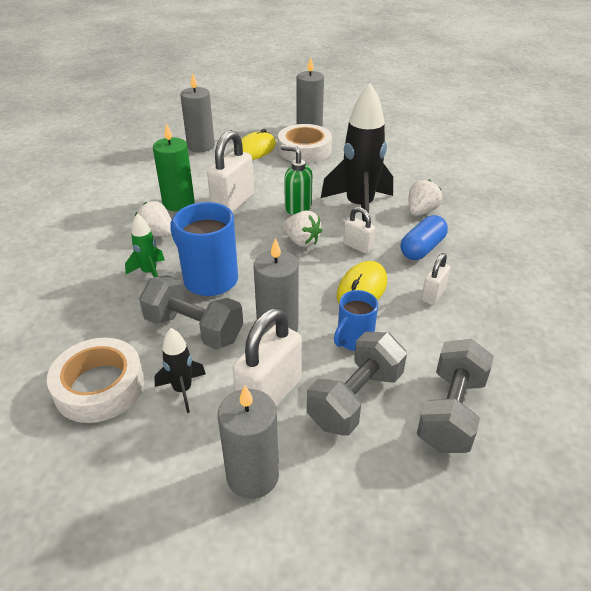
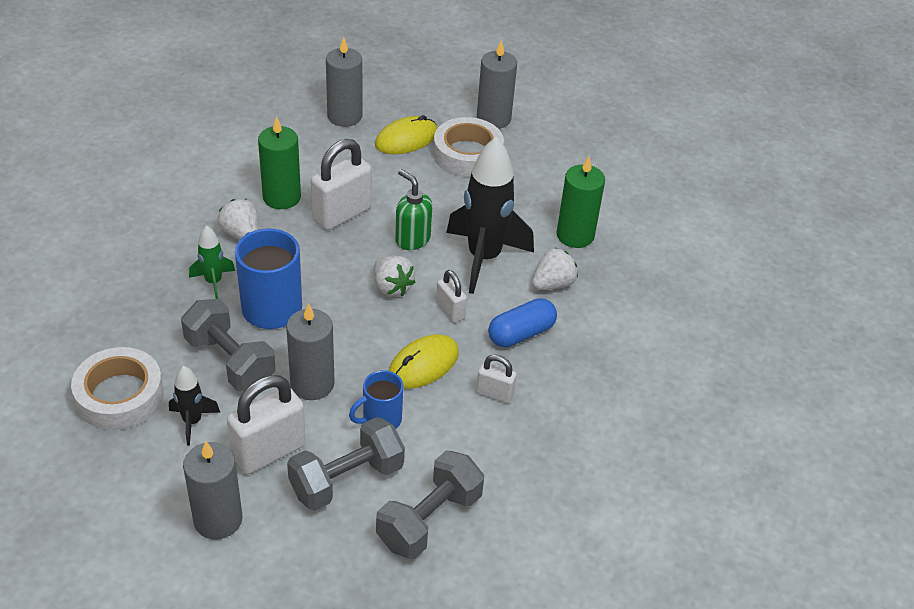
camera: 15 degrees right, 5 degrees up
(414, 179) = (575, 235): none -> green candle
(433, 295) = (494, 394): white padlock -> white padlock turned 60 degrees clockwise

